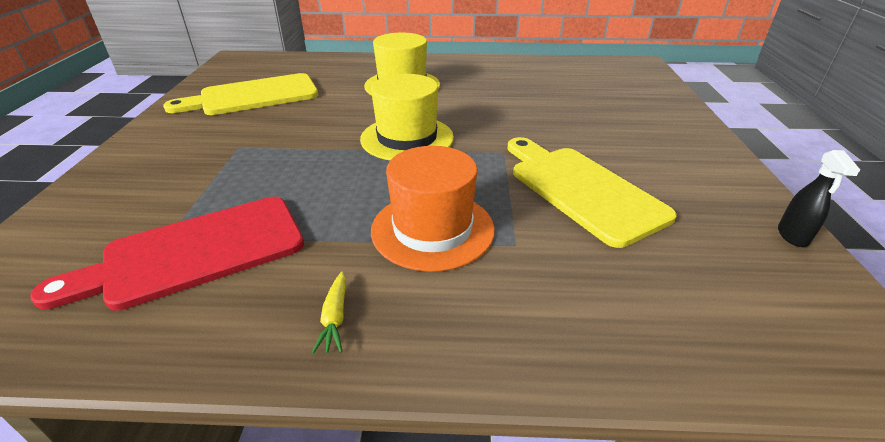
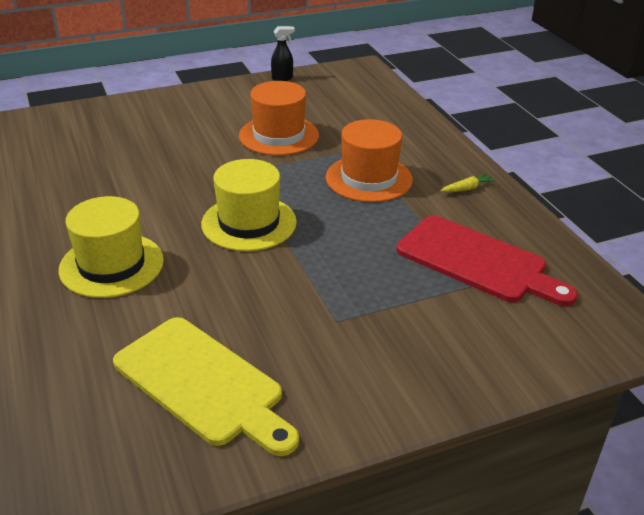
camera: 115 degrees left, 0 degrees up
(581, 190) = (279, 135): yellow cutting board -> orange hat

